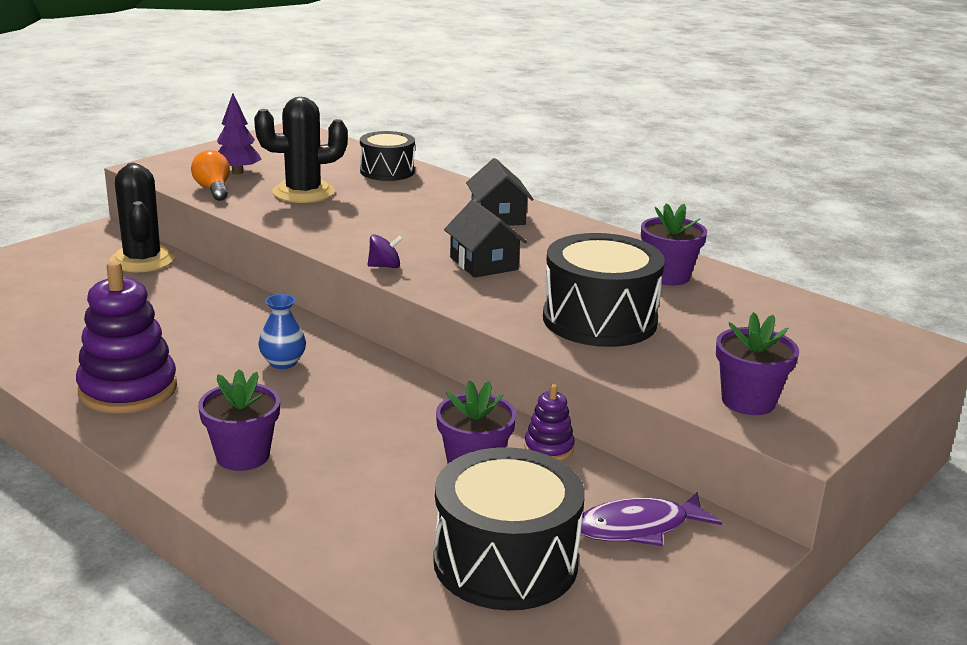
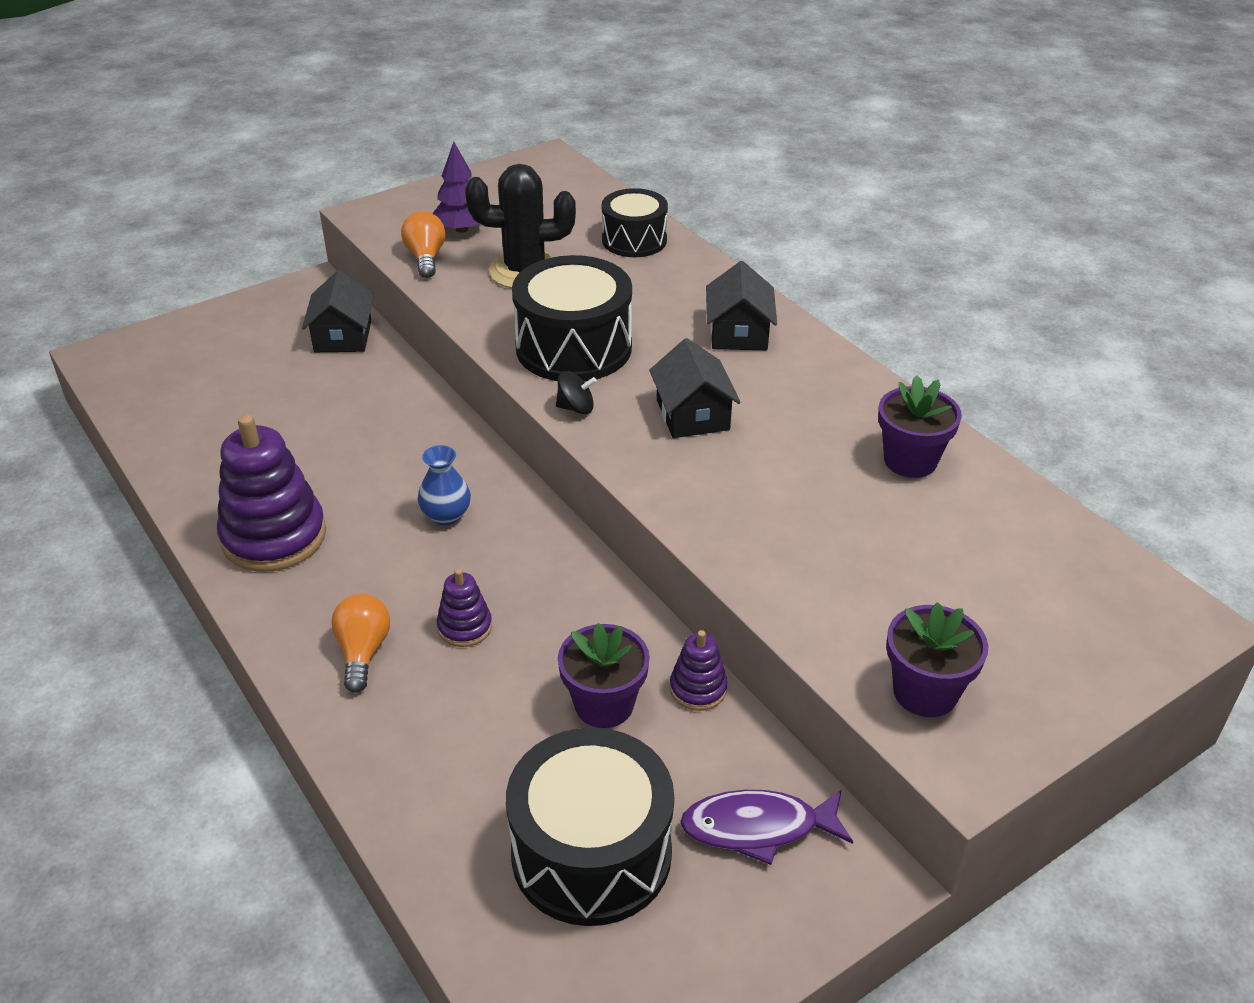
camera: 15 degrees right, 15 degrees up
(142, 260) = (343, 336): black cactus -> black house
(243, 456) = (363, 652): purple flower pot -> orange light bulb
(329, 430) = (465, 627): none -> purple stacking toy
(384, 266) = (576, 408): purple spinning top -> black spinning top
(599, 320) = (796, 528): black drum -> black drum (573, 348)

